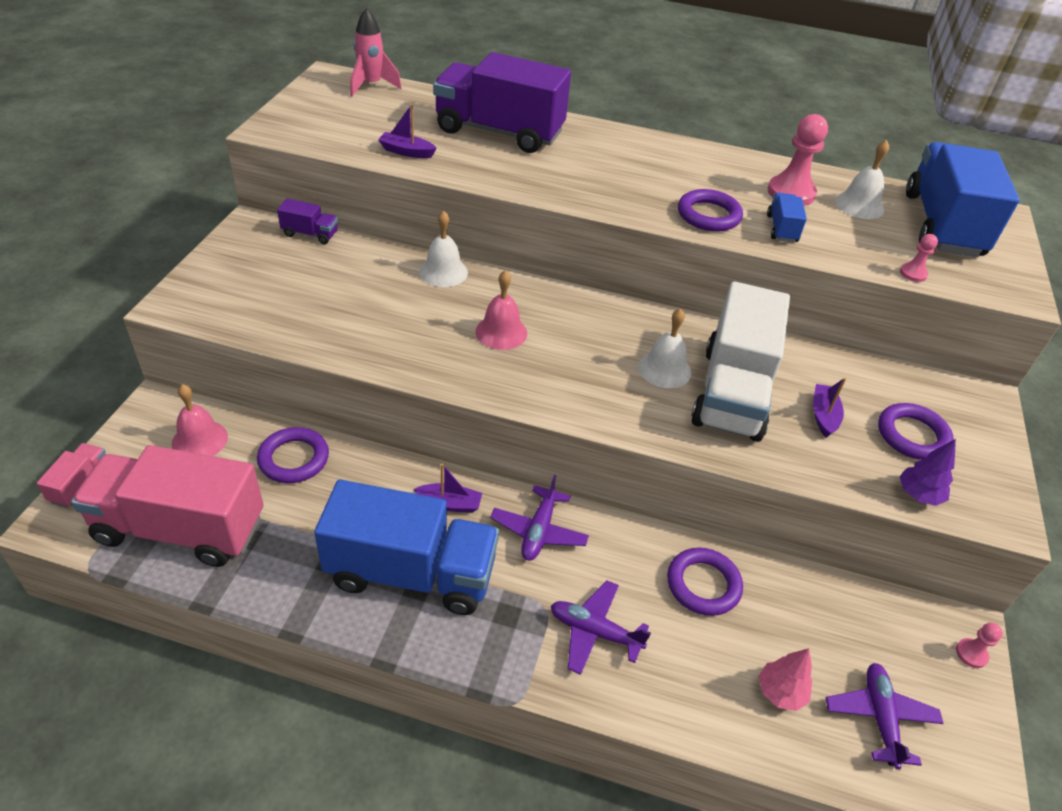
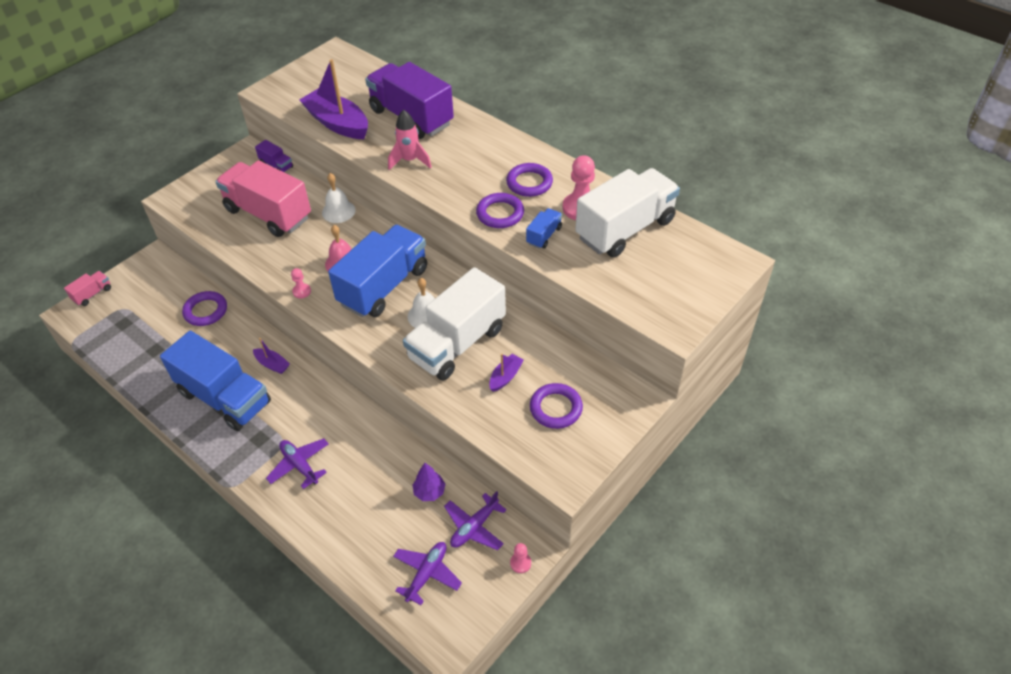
camera: 30 degrees right, 5 degrees up
(180, 528) = (125, 334): pink truck -> pink truck (268, 214)
(200, 440) = (164, 285): pink bell -> none
(371, 86) = (355, 64): pink rocket -> pink rocket (410, 161)
(406, 152) = (337, 123): purple boat -> purple boat, size x2.12
(539, 531) = (311, 397): purple plane -> purple plane (474, 527)
(703, 584) = (384, 461): purple ring -> purple ring (529, 183)
(780, 692) = (379, 537): pink tree -> none
(859, 205) = (625, 229): white bell -> white truck
(913, 273) = (608, 293): pink pawn -> pink pawn (302, 291)
(918, 495) = (520, 447): purple tree -> purple tree (429, 492)
(942, 225) = (676, 260): blue truck -> blue truck (384, 286)

